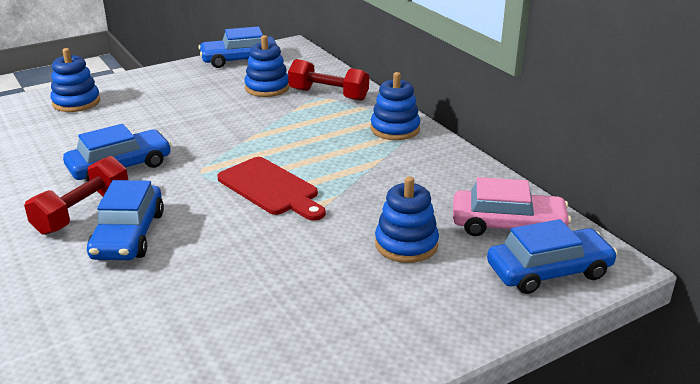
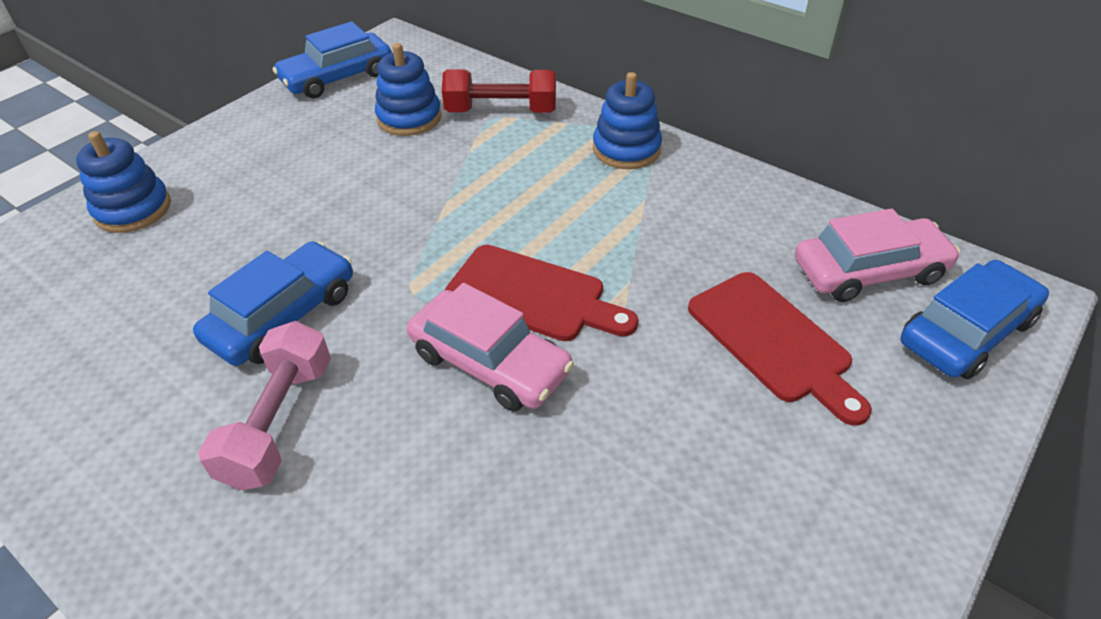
camera: 20 degrees left, 15 degrees up
(82, 212) = (279, 422): red dumbbell -> pink dumbbell
(128, 235) = (381, 445): blue car -> none
(219, 213) = (490, 362): none -> pink car
(406, 244) = (773, 341): blue stacking toy -> red cutting board

